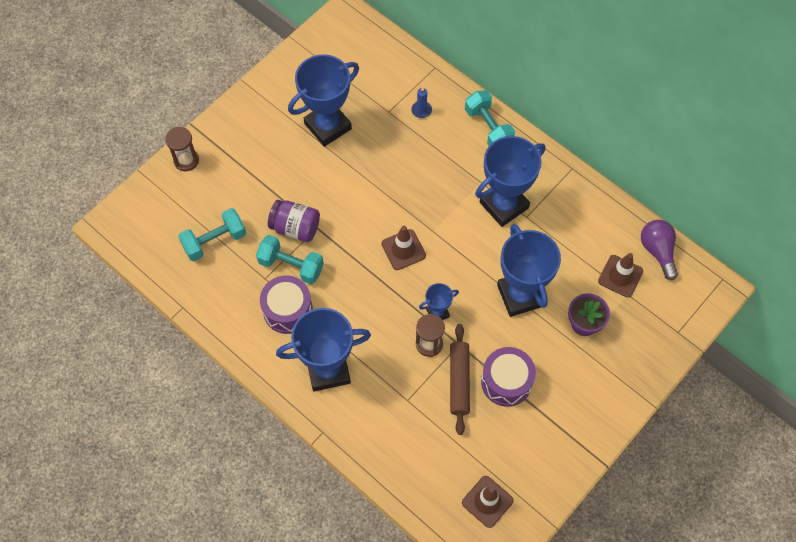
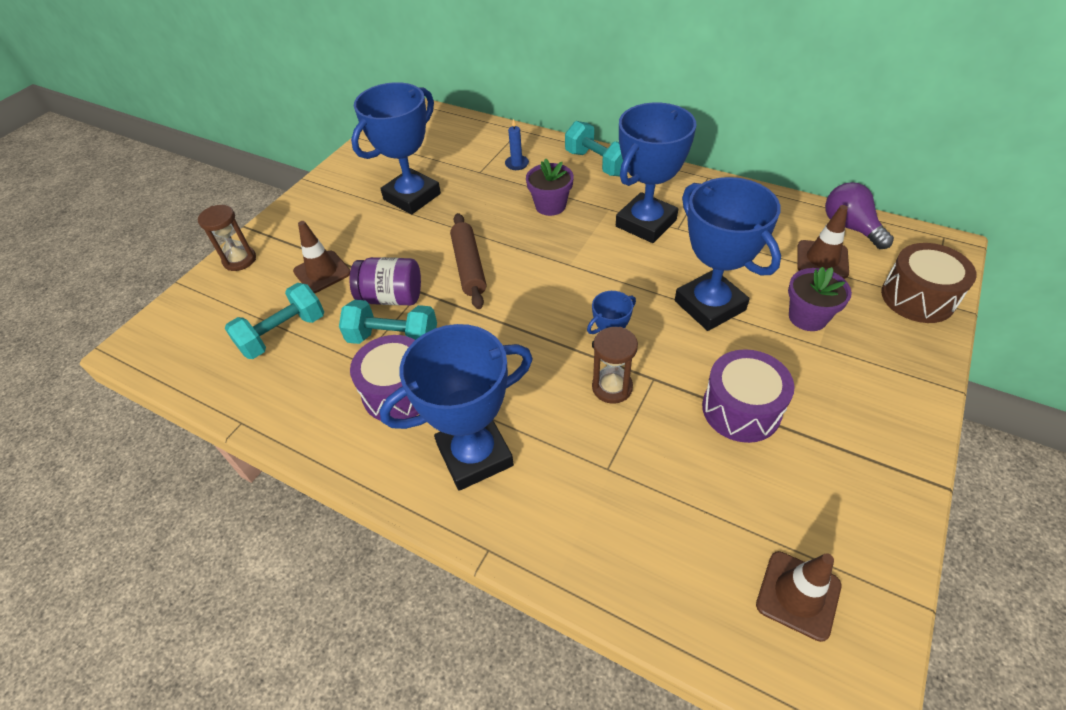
camera: 10 degrees left, 15 degrees down
(403, 250) = (539, 290): brown traffic cone -> brown traffic cone (322, 272)
(435, 166) = (550, 206): none -> purple flower pot
(459, 381) = (673, 424): brown rolling pin -> brown rolling pin (469, 266)
(669, 327) = (917, 297): none -> brown drum

